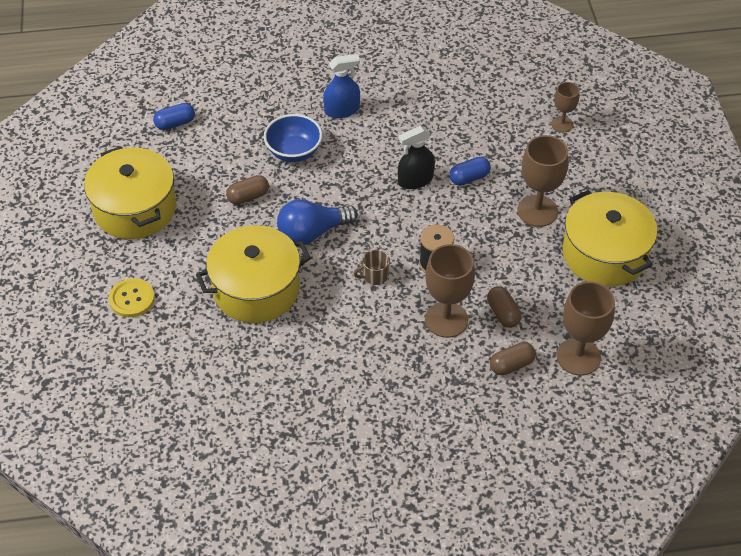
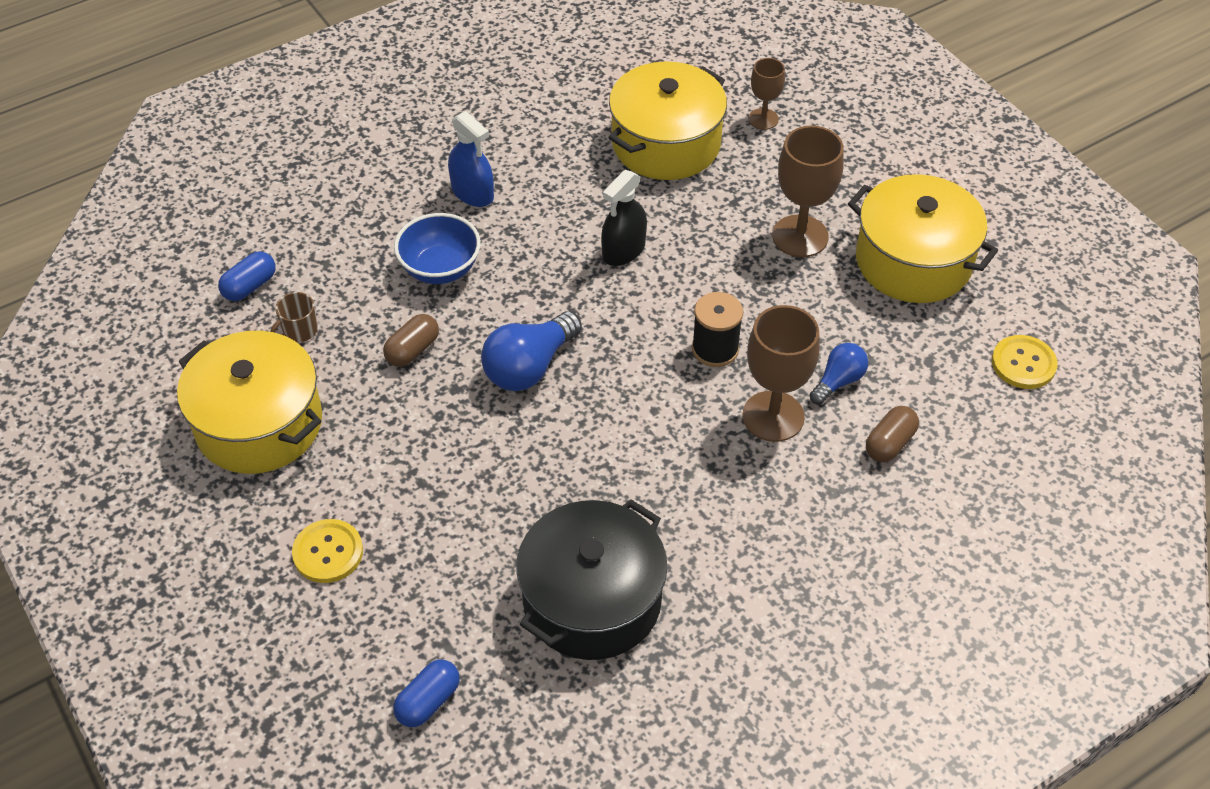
camera: 25 degrees left, 0 degrees up
(256, 289) = (497, 471): yellow pot -> yellow pot (666, 143)
(266, 387) = (592, 600): none -> black pot
(342, 110) = (472, 192): blue spray bottle -> blue spray bottle turned 90 degrees clockwise
(374, 276) = (646, 394): brown mug -> brown mug (299, 331)
(469, 178) = (690, 224): blue capsule -> blue capsule (428, 701)
(503, 313) = (838, 381): brown capsule -> blue light bulb
(578, 357) = (963, 401): brown goblet -> none
(636, 348) = (1023, 363): none -> yellow button

